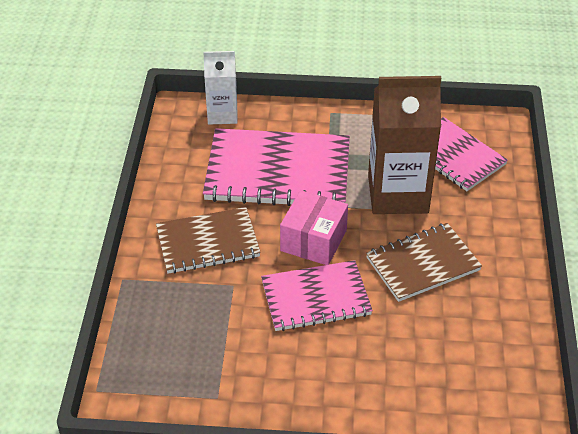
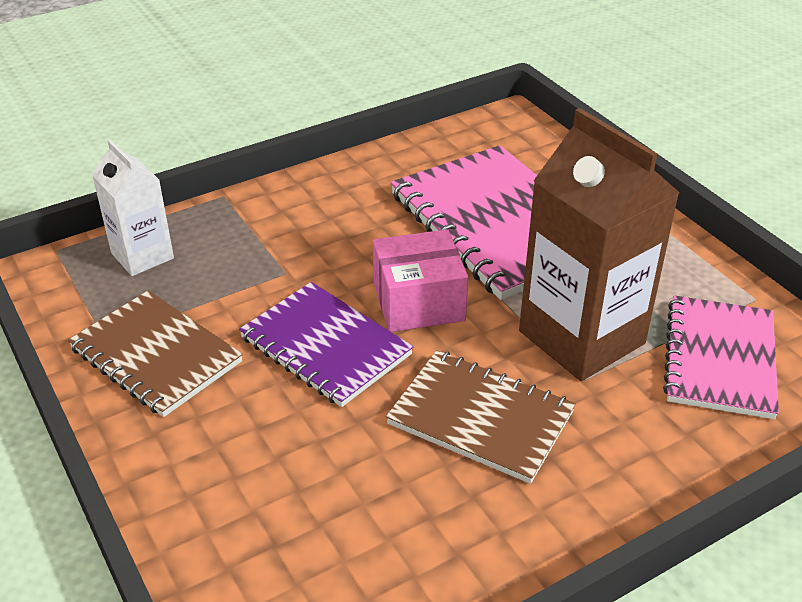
camera: 55 degrees right, 5 degrees down
(208, 243) = (331, 226): brown notebook -> brown notebook (156, 355)
(222, 114) = (539, 147): white carton -> white carton (142, 256)
(316, 298) = (325, 346): pink notebook -> purple notebook

